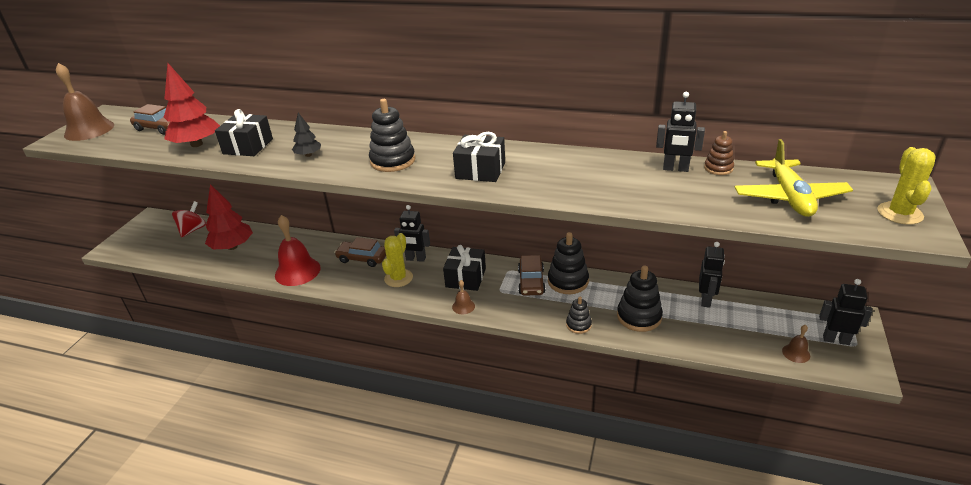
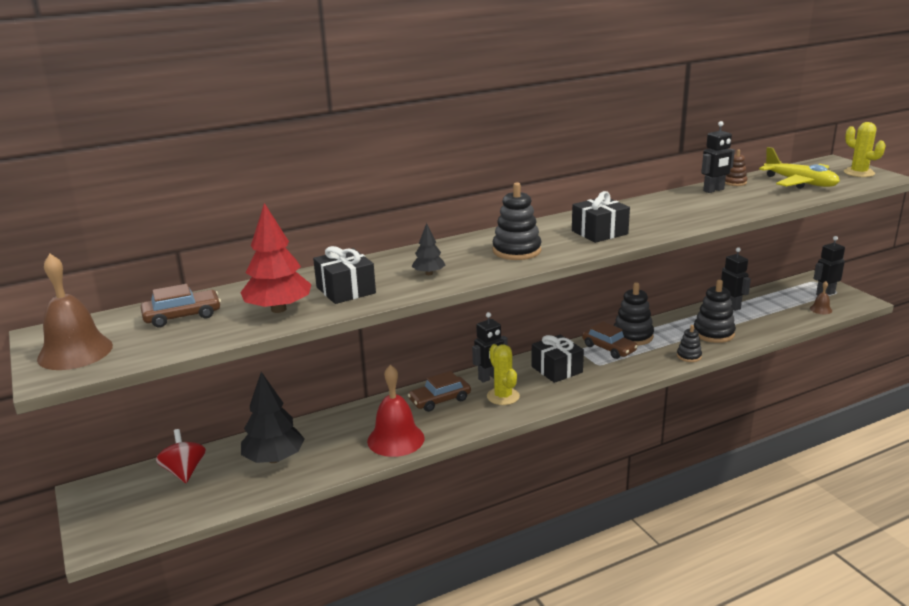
camera: 45 degrees left, 10 degrees down
(232, 246) = (274, 459): red tree -> black tree
(463, 306) = (592, 386): brown bell -> none

